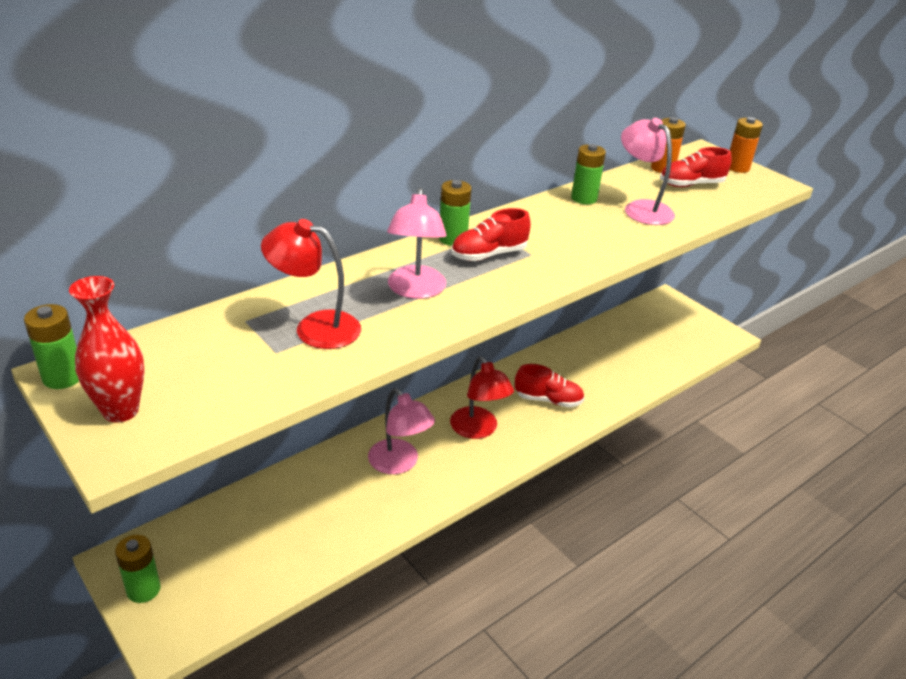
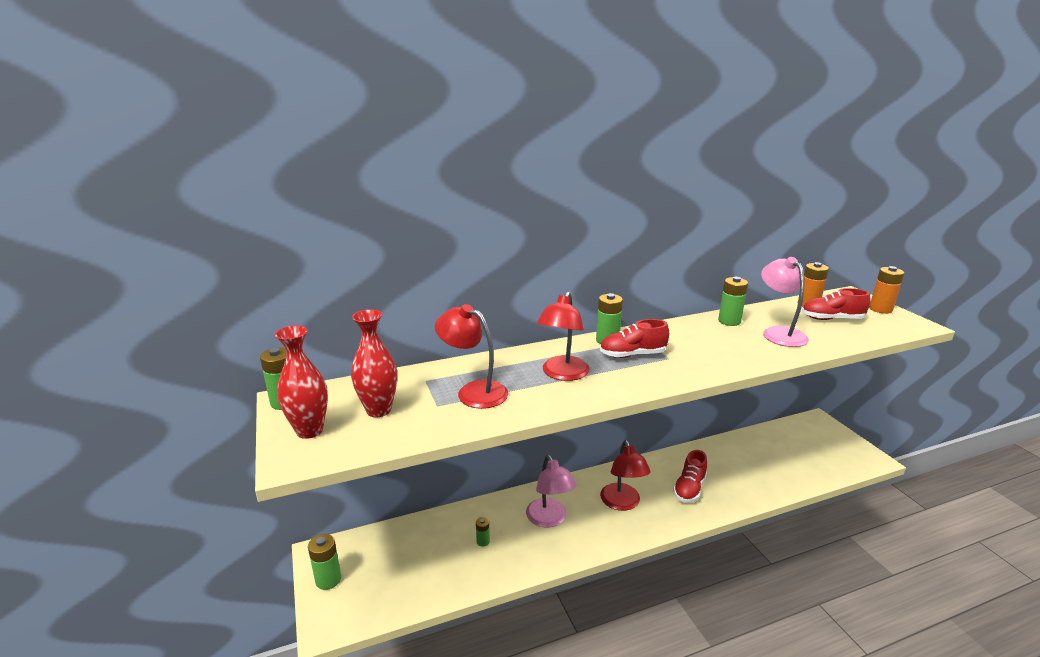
camera: 20 degrees right, 10 degrees down
(202, 369) = (379, 410): none -> red vase
(327, 505) = (483, 541): none -> green battery
(415, 290) = (562, 374): pink lamp -> red lamp
(548, 400) = (689, 488): red shoe -> red shoe turned 90 degrees clockwise

